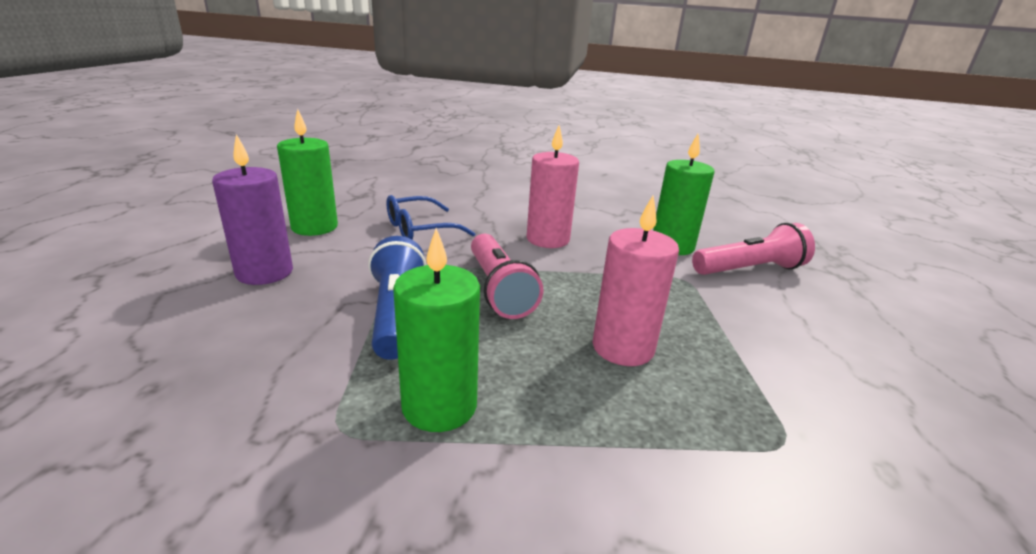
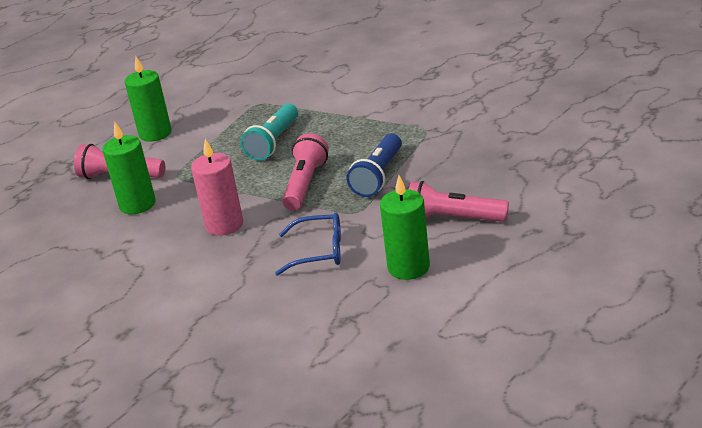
camera: 145 degrees left, 5 degrees up
(264, 272) = (453, 219): purple candle -> pink flashlight
(439, 406) = (381, 131): green candle -> green candle (155, 133)
(623, 348) = (273, 142): pink candle -> turquoise flashlight

